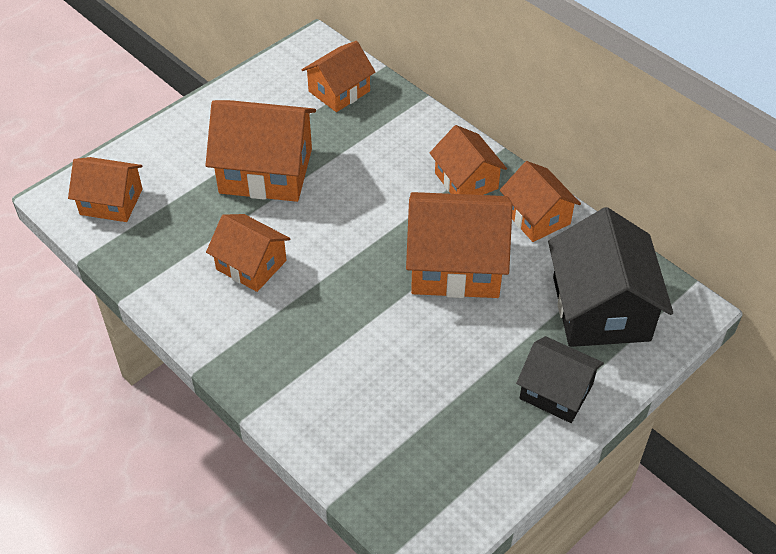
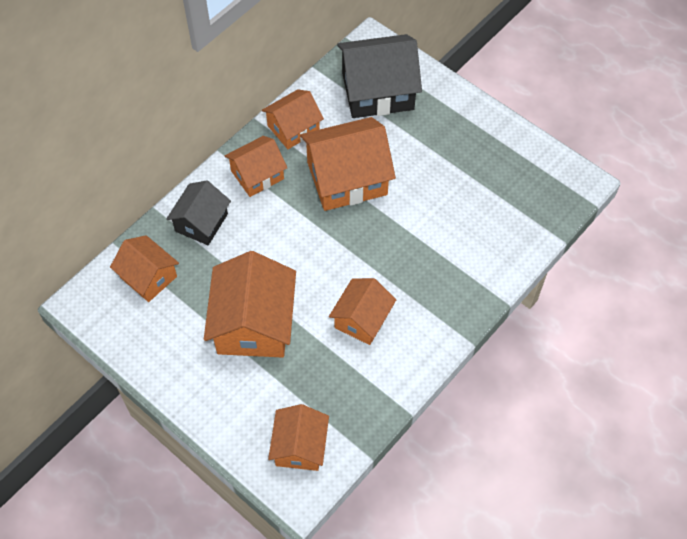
camera: 95 degrees left, 10 degrees up
(456, 265) = (347, 178): orange house -> orange house turned 75 degrees clockwise
(556, 391) = (452, 117): black house -> black house (201, 222)

